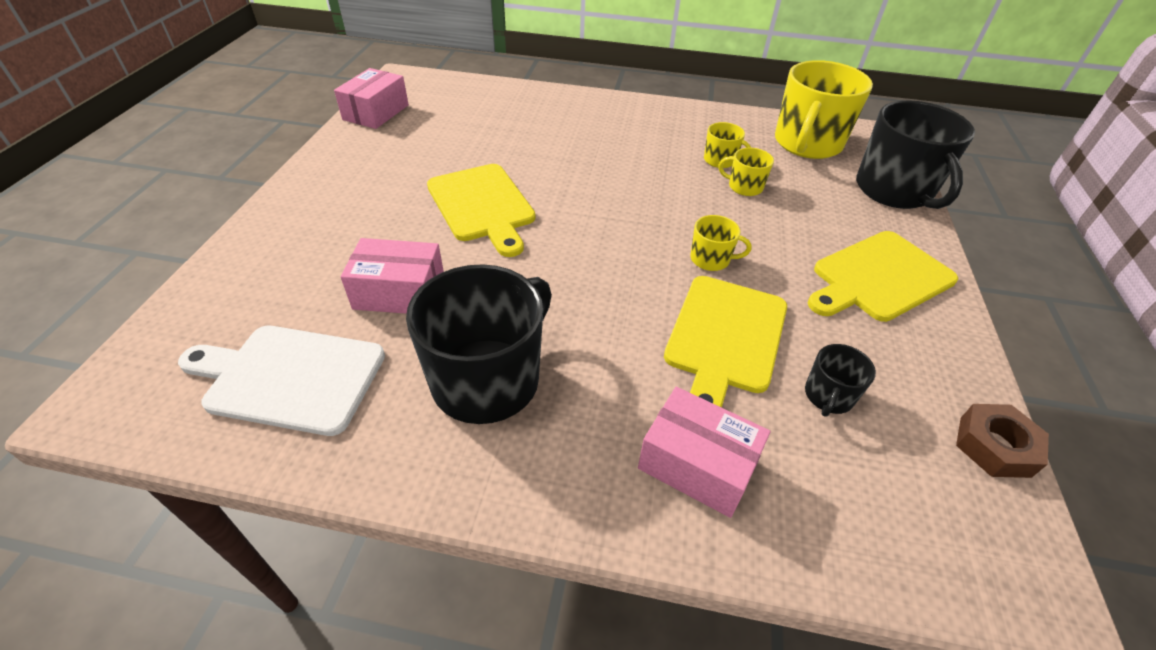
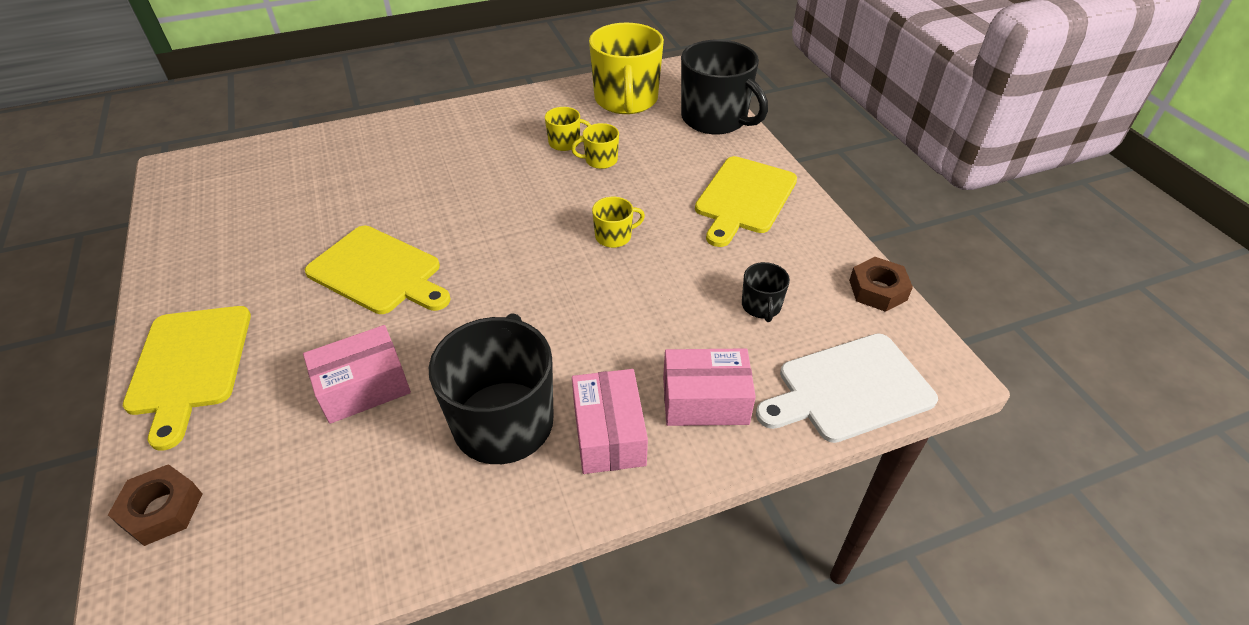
camera: 30 degrees left, 0 degrees up
(193, 315) = (162, 510): none -> brown nut
(289, 377) = (320, 510): white cutting board -> white cutting board (849, 389)
(376, 112) = (178, 219): pink box -> pink box (608, 434)
(725, 337) = (665, 296): yellow cutting board -> yellow cutting board (189, 365)

